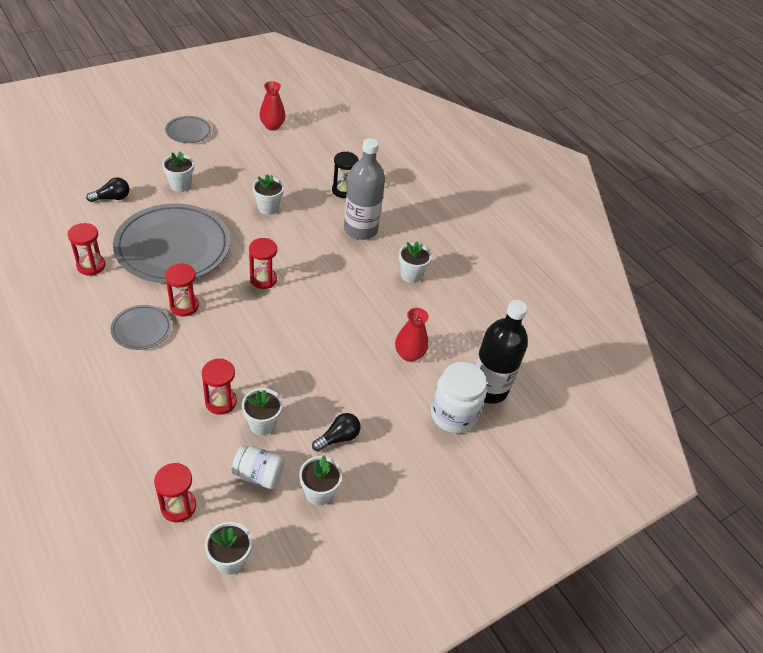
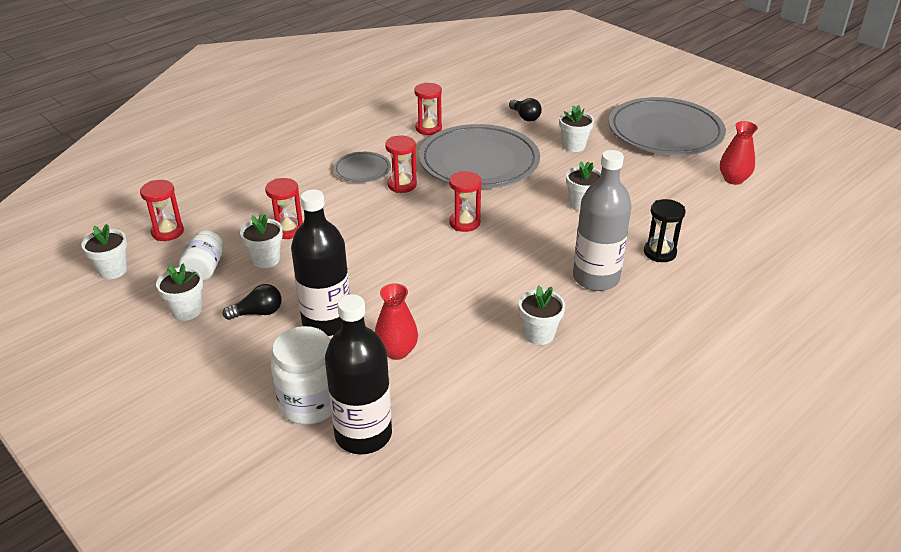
camera: 85 degrees right, 10 degrees down
(188, 132) = (665, 132): grey plate -> grey plate, size x2.14
(338, 438) = (258, 313): black light bulb -> black light bulb turned 60 degrees counterclockwise
(364, 391) = (327, 322): none -> black bottle

